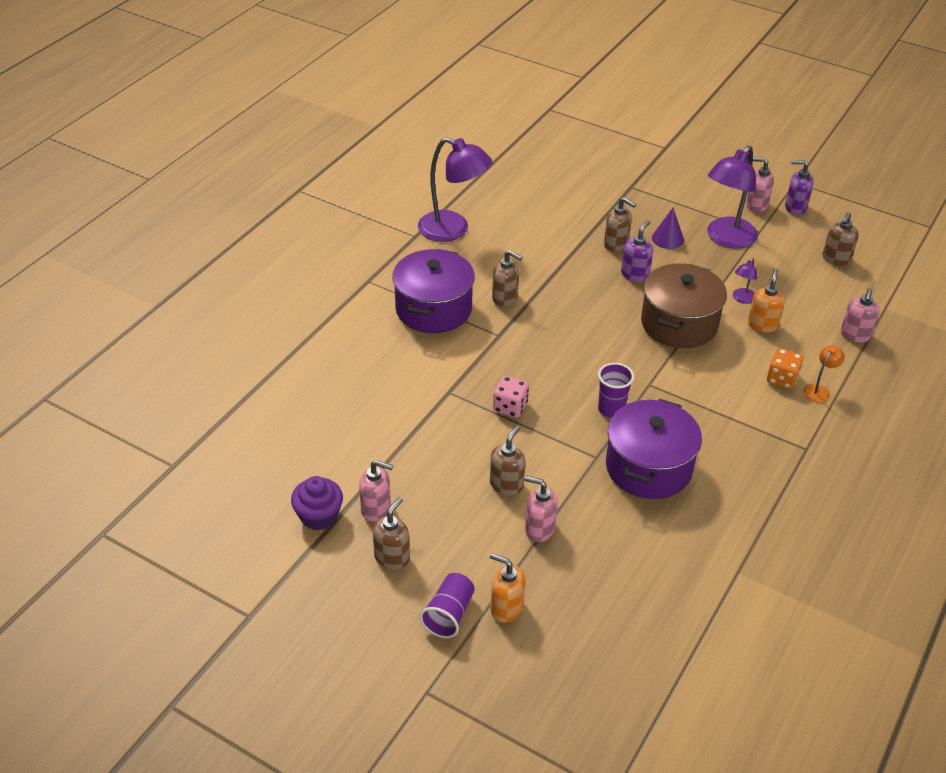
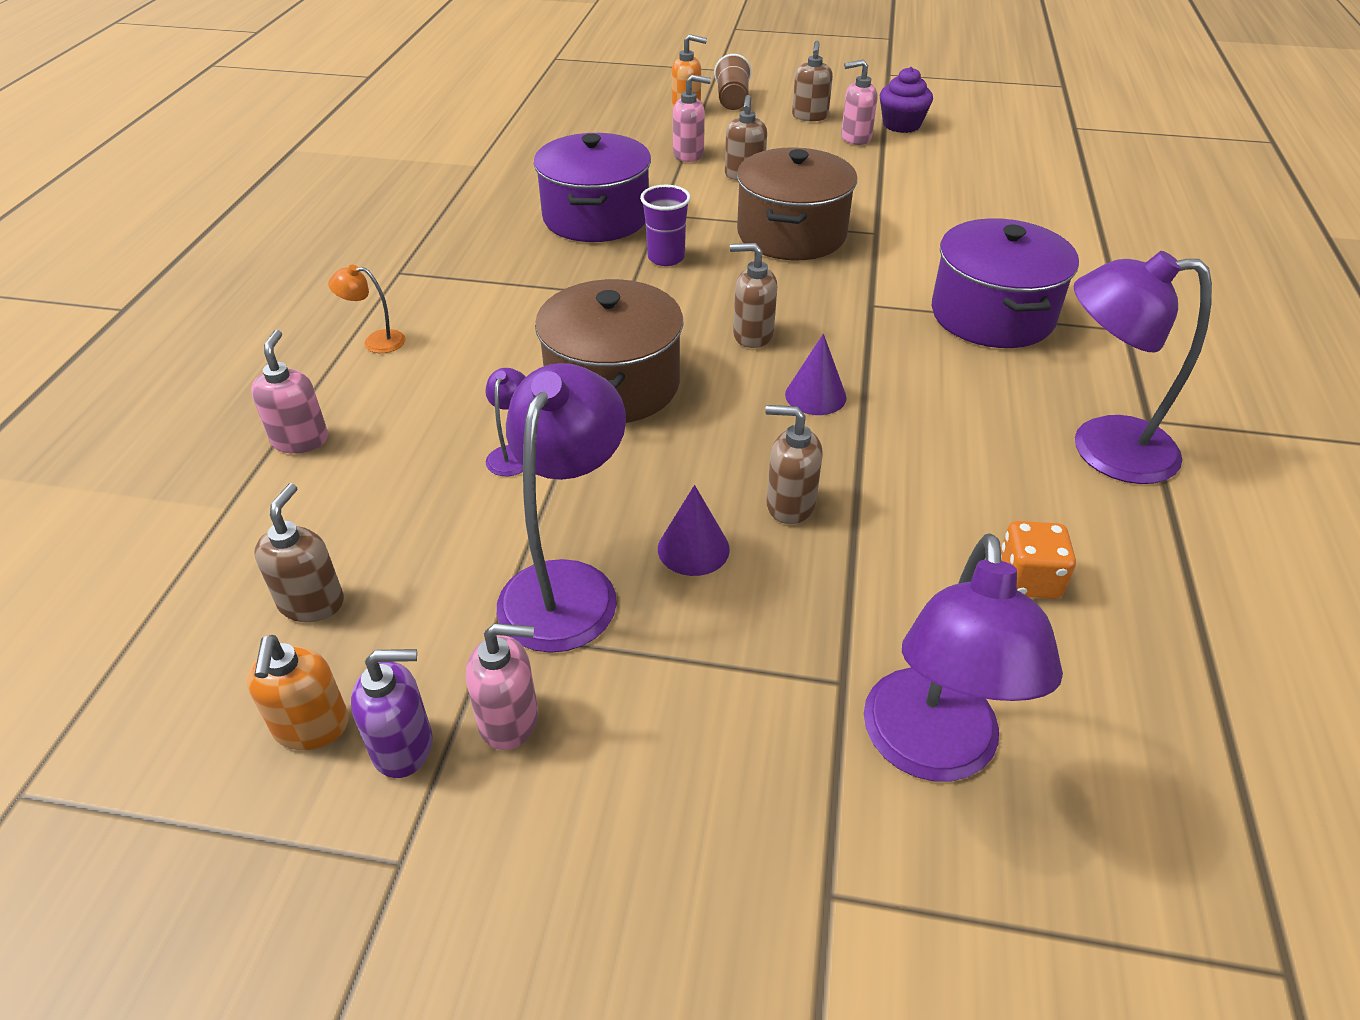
camera: 160 degrees right, 0 degrees up
(449, 614) = (732, 100): purple cup -> brown cup
(505, 298) = (907, 355): brown soap dispenser -> brown soap dispenser (752, 335)
(510, 407) = (791, 234): pink dice -> brown pot
(571, 289) = (815, 395): none -> purple cone
(612, 165) = (931, 750): none -> purple lamp
(635, 274) = (723, 451): purple soap dispenser -> none
(762, 324) = (469, 417): orange soap dispenser -> orange soap dispenser (312, 727)
(782, 379) = (433, 343): orange dice -> orange dice (1028, 580)
(819, 390) = (376, 341): orange lamp -> orange lamp turned 75 degrees clockwise

